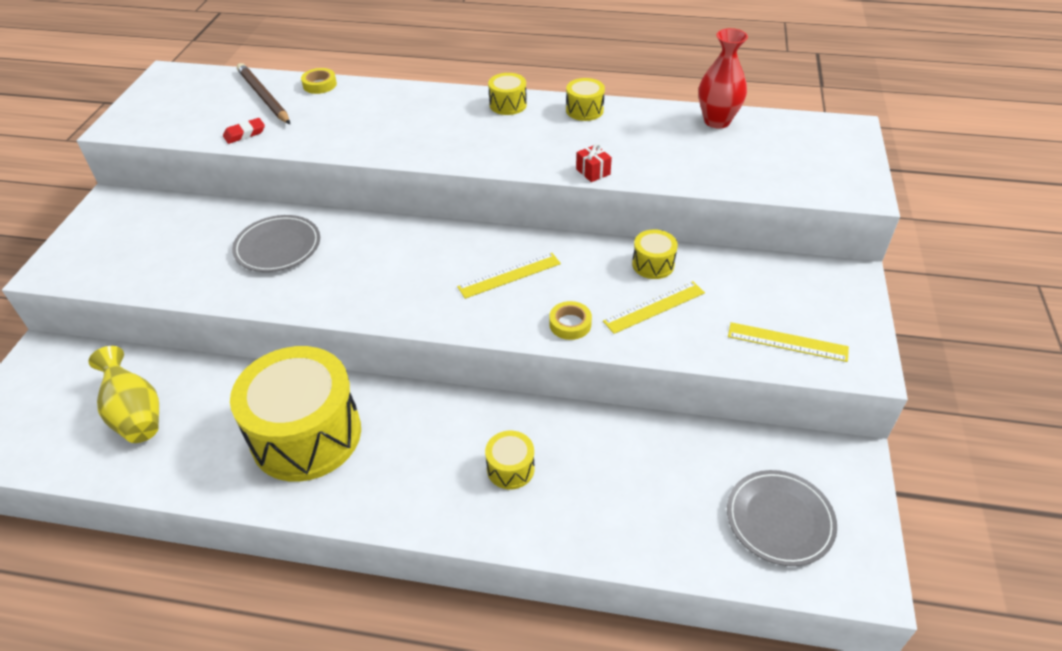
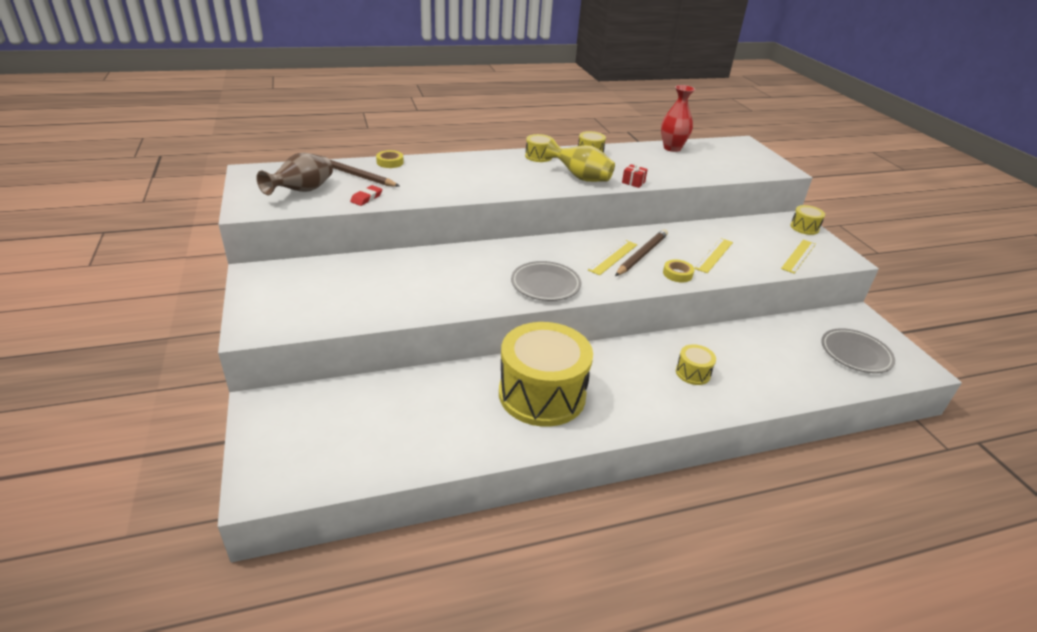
camera: 30 degrees left, 10 degrees down
(136, 414) = (394, 421): yellow vase -> yellow vase (580, 178)
(190, 111) = (302, 191): none -> brown vase
(278, 247) = (435, 274): grey plate -> grey plate (545, 284)
(551, 281) = (642, 255): none -> brown pencil
(653, 264) = (689, 234): yellow drum -> yellow drum (804, 228)
(787, 342) = (798, 256): yellow ruler -> yellow ruler turned 45 degrees counterclockwise

